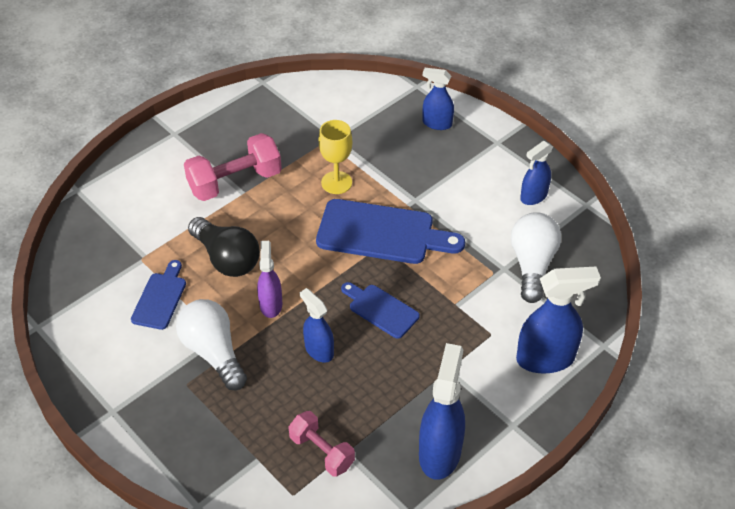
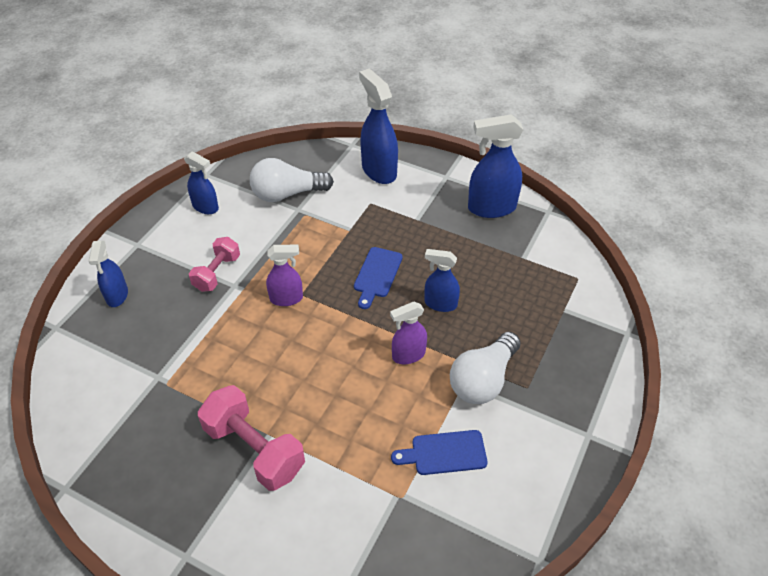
camera: 110 degrees left, 0 degrees up
(226, 258) = (368, 413): black light bulb -> none
(319, 350) = (440, 304): blue spray bottle -> blue spray bottle turned 75 degrees clockwise
(322, 451) = (532, 272): pink dumbbell -> pink dumbbell (217, 273)
(336, 182) = (228, 354): yellow goblet -> none
(381, 233) = (286, 298): blue cutting board -> purple spray bottle

